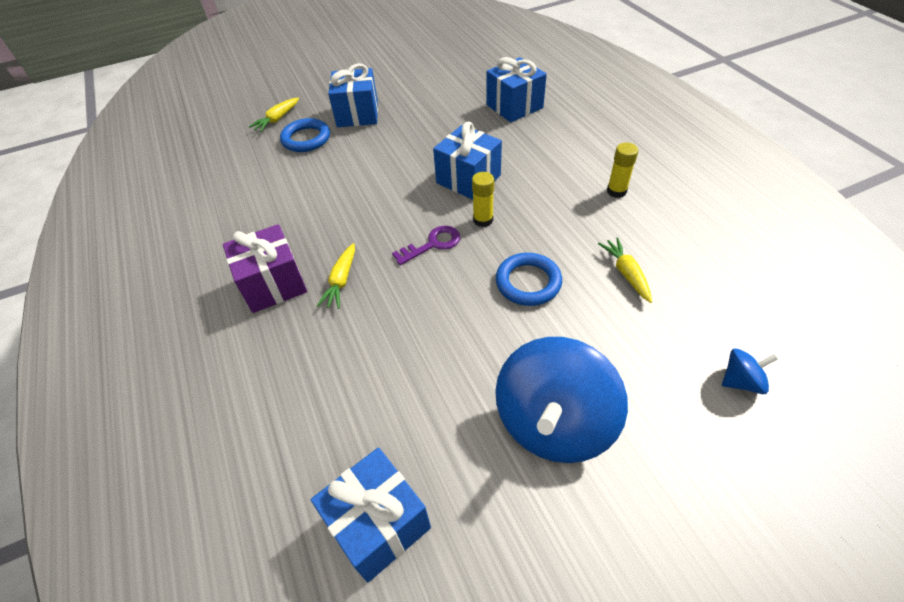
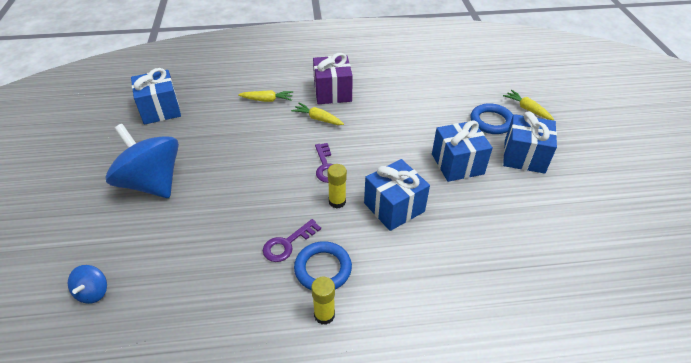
camera: 105 degrees right, 5 degrees down
(514, 106) = (510, 283): blue gift -> blue gift (457, 164)
(528, 282) = (257, 207): blue ring -> blue ring (323, 269)
(561, 239) = (287, 244): none -> purple key
(626, 273) = (226, 271): yellow carrot -> yellow carrot (267, 100)

